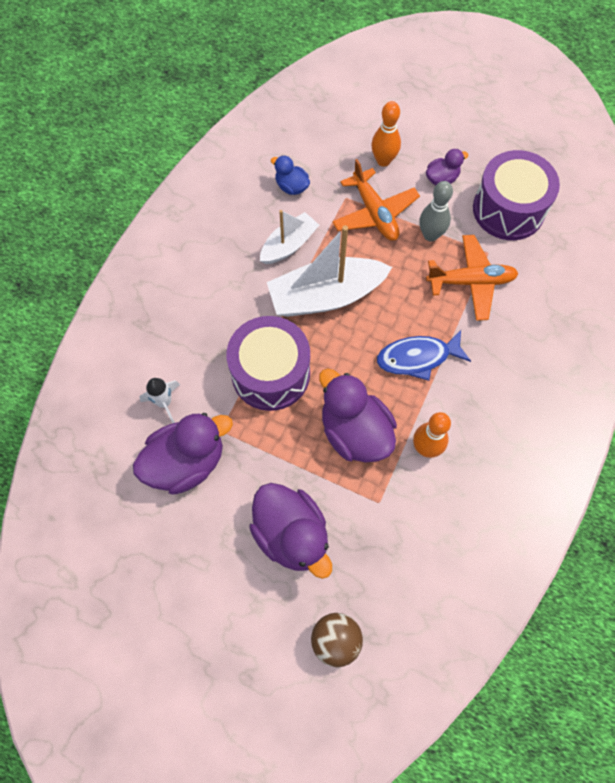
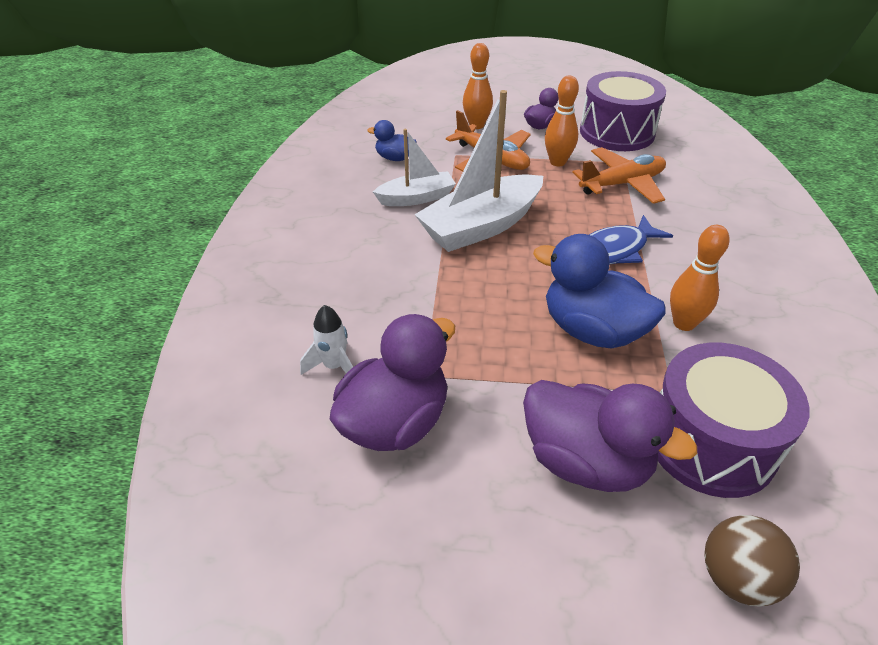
camera: 20 degrees left, 25 degrees down
(270, 373) = (457, 304): purple drum -> purple drum (710, 442)
(289, 245) = (416, 198): white boat -> white boat turned 45 degrees clockwise
(355, 431) = (592, 331): purple duck -> blue duck
(430, 235) = (557, 162): grey bowling pin -> orange bowling pin

